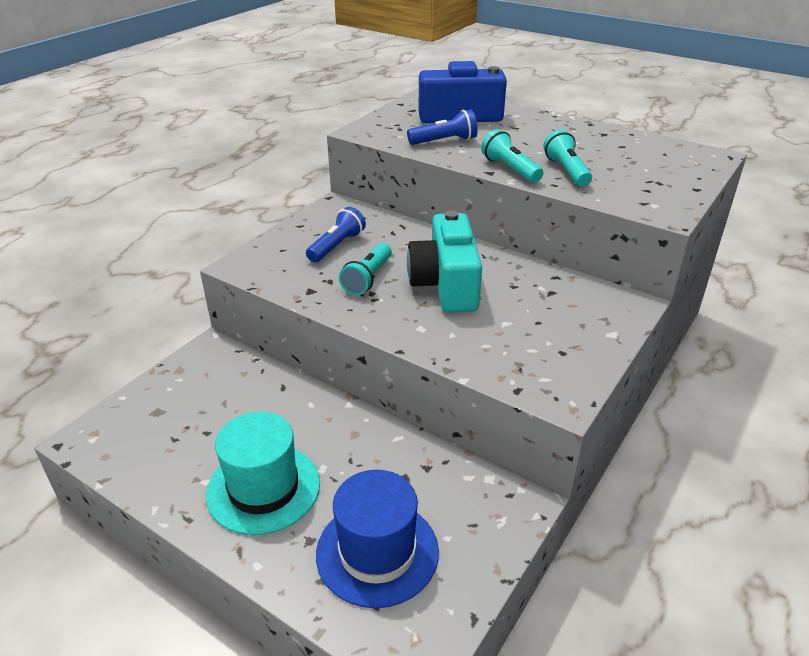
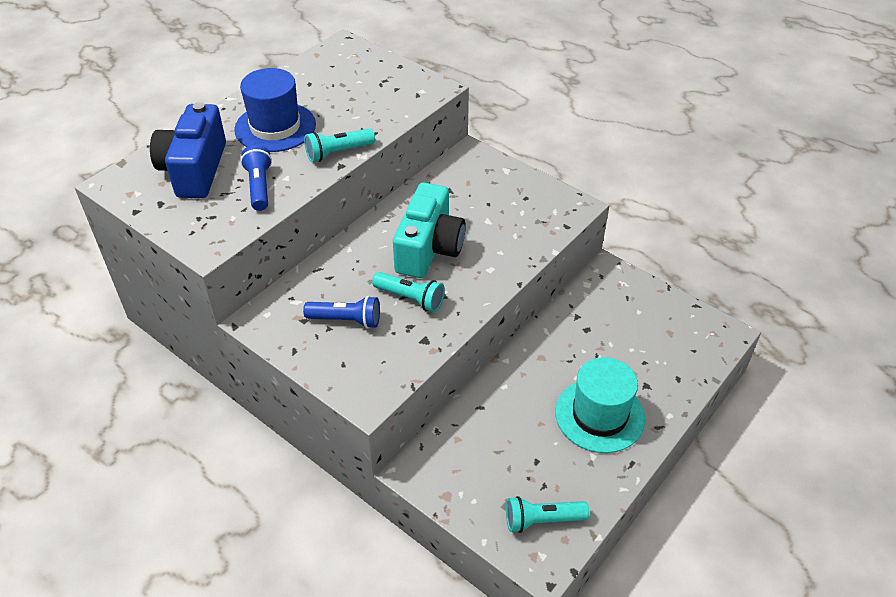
camera: 85 degrees left, 10 degrees up
(336, 246) = (346, 320): blue flashlight -> blue flashlight turned 150 degrees clockwise
(377, 552) = (653, 348): blue hat -> blue hat (275, 127)
(446, 284) = (429, 248): turquoise camera -> turquoise camera turned 75 degrees counterclockwise
(566, 171) = (351, 122): turquoise flashlight -> turquoise flashlight (542, 520)

